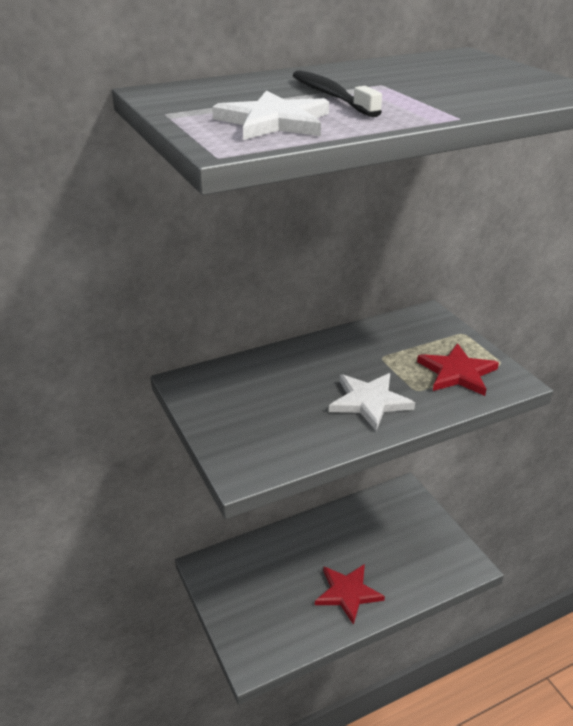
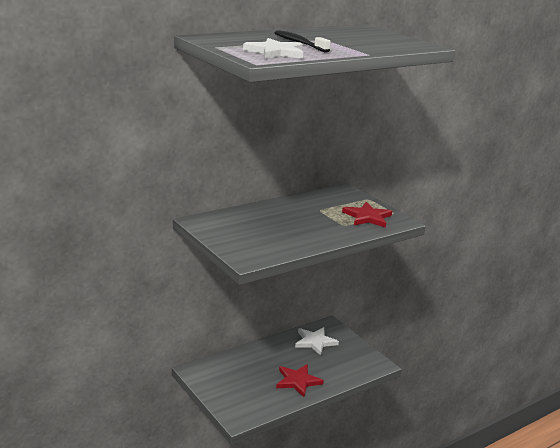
camera: 10 degrees left, 10 degrees down
(369, 402) = (316, 230): white star -> white star (315, 342)

